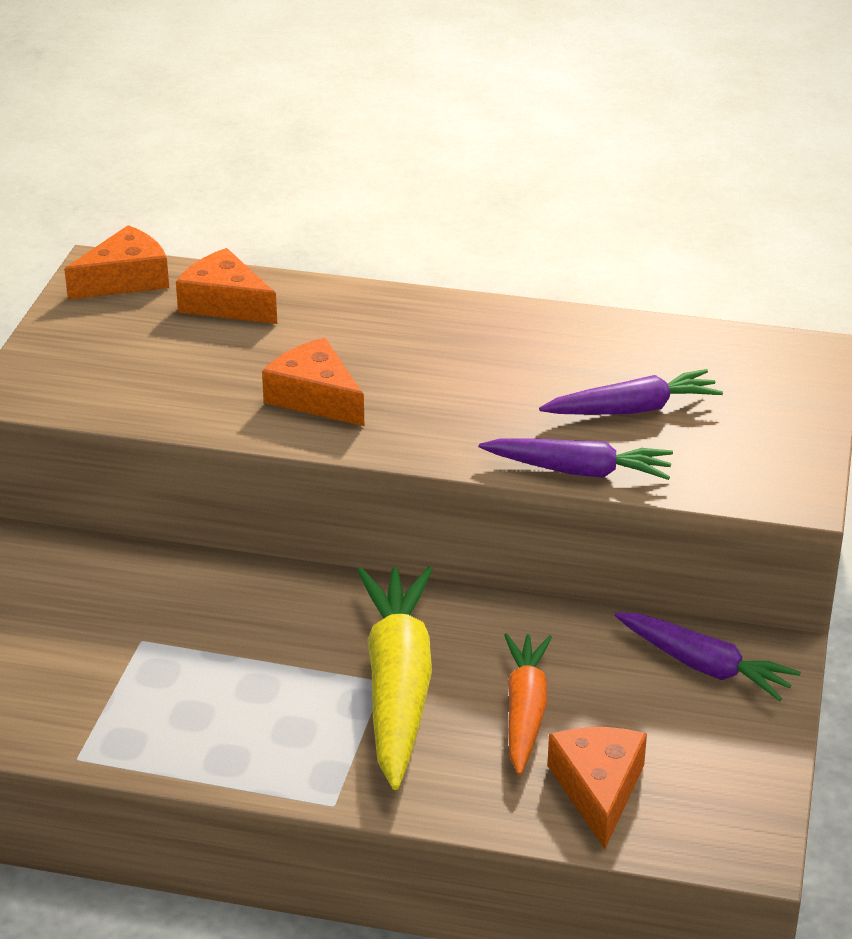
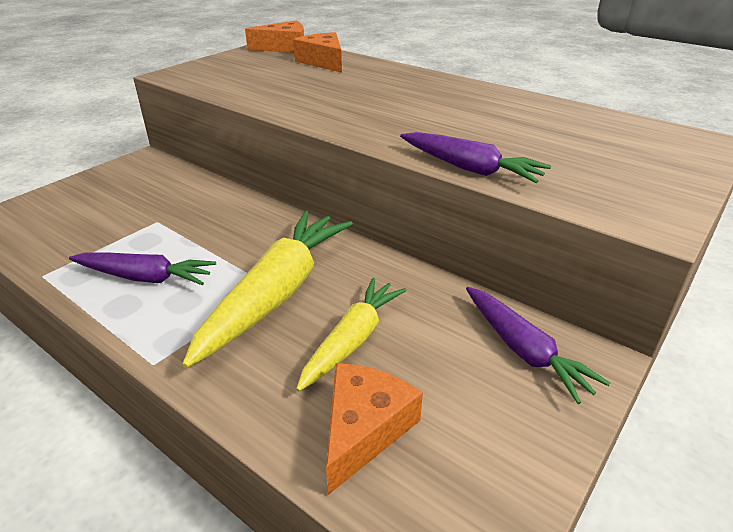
camera: 25 degrees right, 0 degrees up
(315, 397) = (327, 102): orange cheese -> none
(525, 712) = (352, 340): orange carrot -> yellow carrot
(632, 409) = (538, 144): purple carrot -> purple carrot (145, 277)

